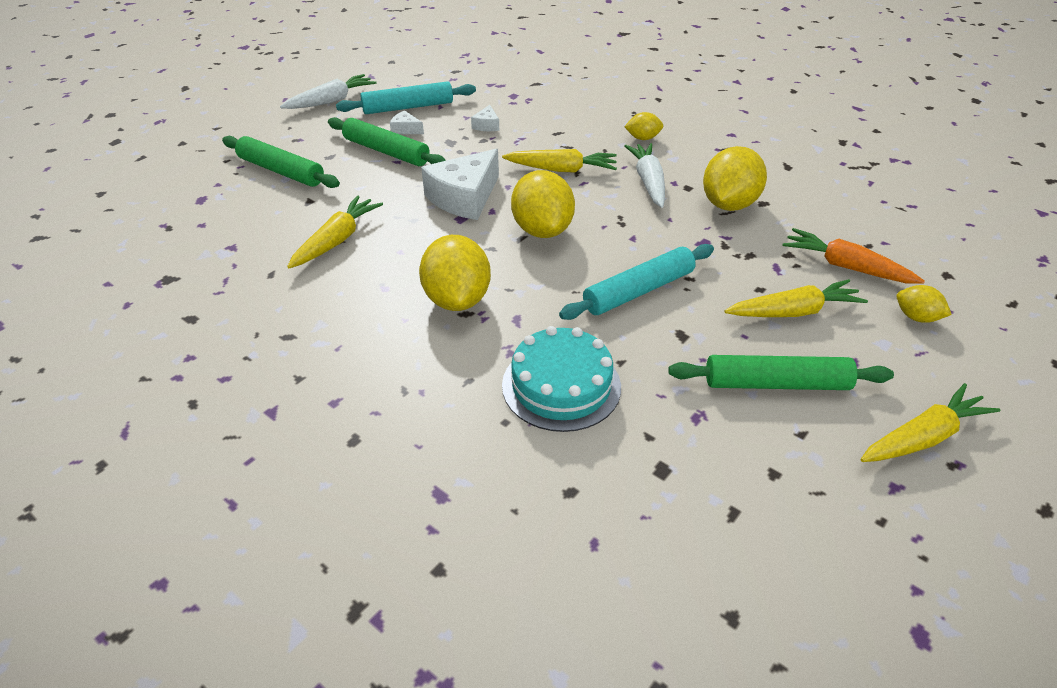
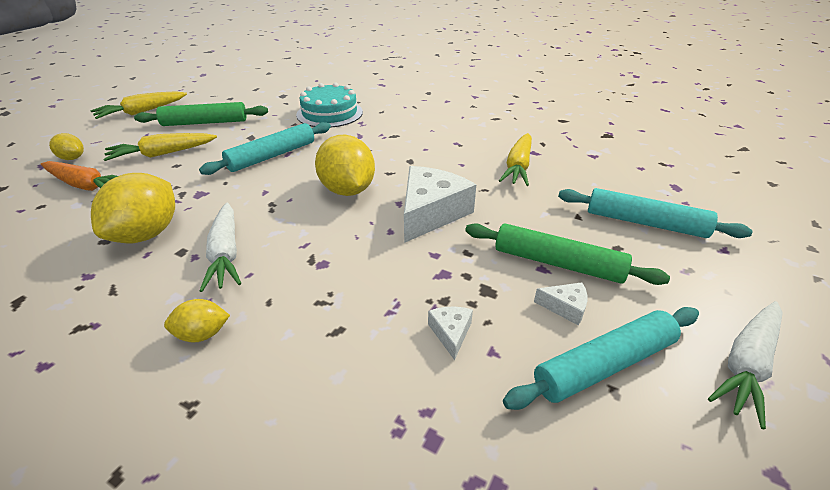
camera: 170 degrees right, 5 degrees down
(281, 171) = (645, 223): green rolling pin -> turquoise rolling pin
(457, 299) = (402, 141): yellow lemon -> none
(562, 169) = (329, 260): yellow carrot -> none

